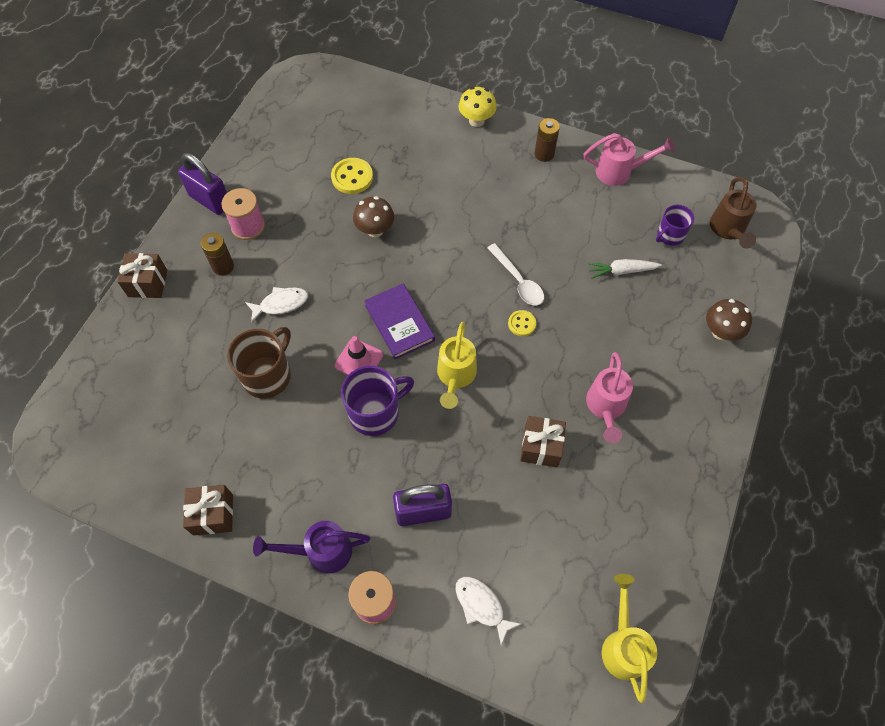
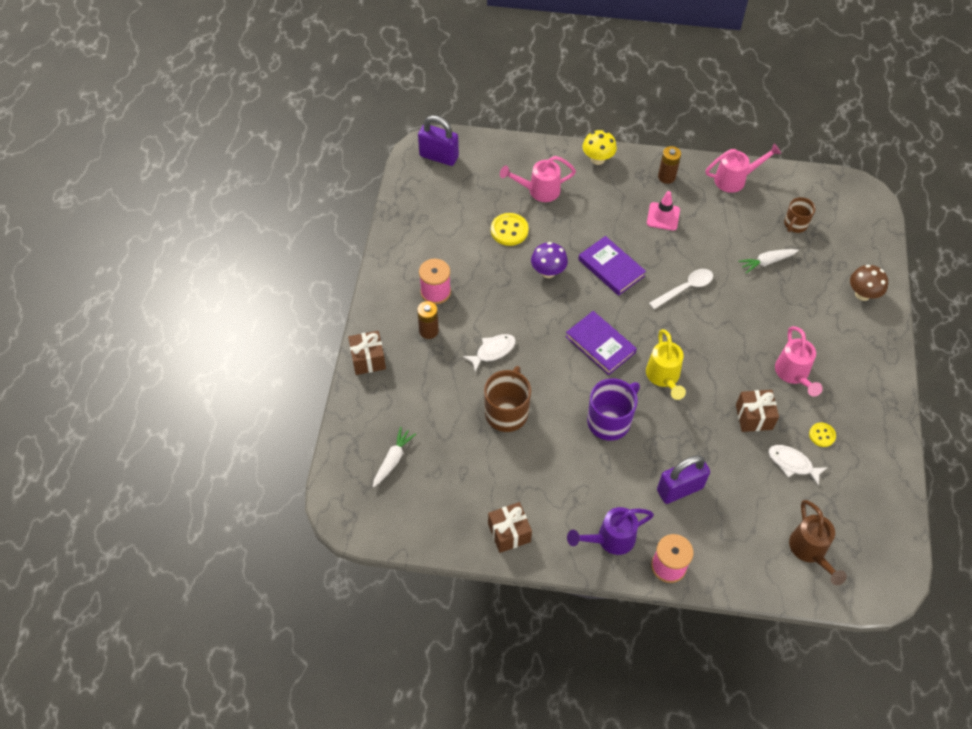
camera: 15 degrees left, 5 degrees down
(125, 399) = (393, 459): none -> white carrot
(210, 200) = (392, 276): purple padlock -> purple padlock (439, 156)
(359, 360) = (578, 382): pink traffic cone -> pink traffic cone (663, 216)
(375, 230) = (548, 272): brown mushroom -> purple mushroom
(400, 141) = (538, 191): none -> pink watering can
(445, 240) = (611, 268): none -> purple book
(481, 606) = (753, 548): white fish -> white fish (792, 464)
(518, 281) = (685, 288): white spoon -> white spoon turned 75 degrees counterclockwise
(522, 324) = (701, 323): yellow button -> yellow button (822, 435)
(623, 645) = (871, 548): yellow watering can -> none
(669, 235) = (795, 224): purple mug -> brown mug
(728, 230) = (840, 210): brown watering can -> brown watering can (810, 551)

